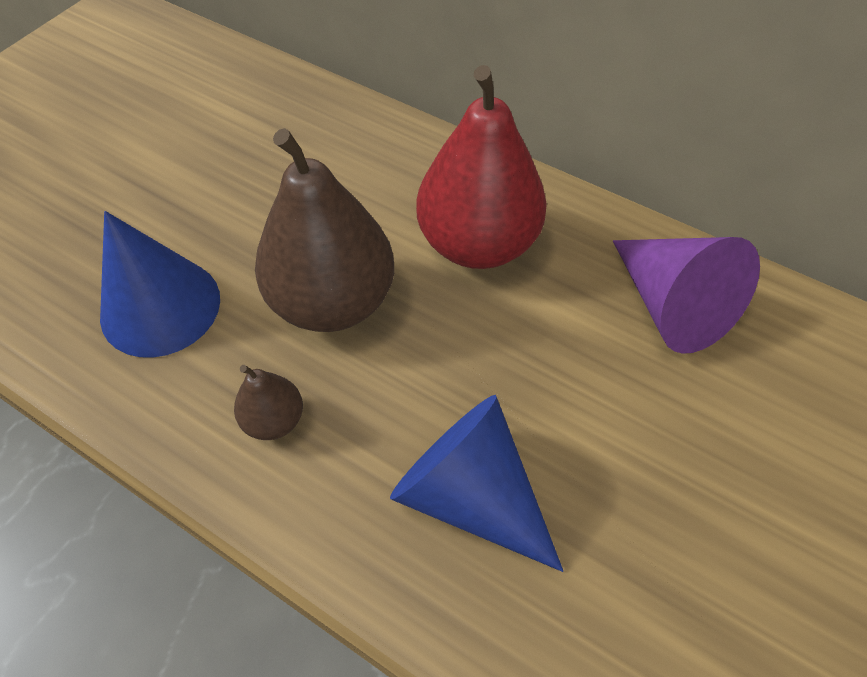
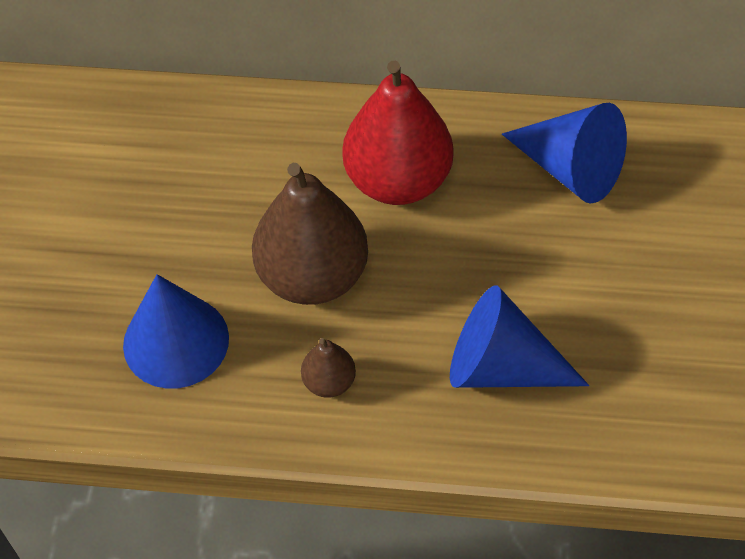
camera: 25 degrees left, 0 degrees up
(671, 306) = (570, 169): purple cone -> blue cone

